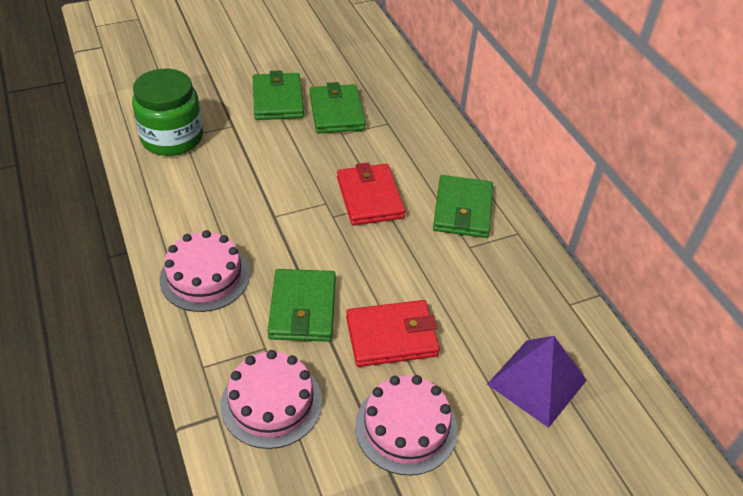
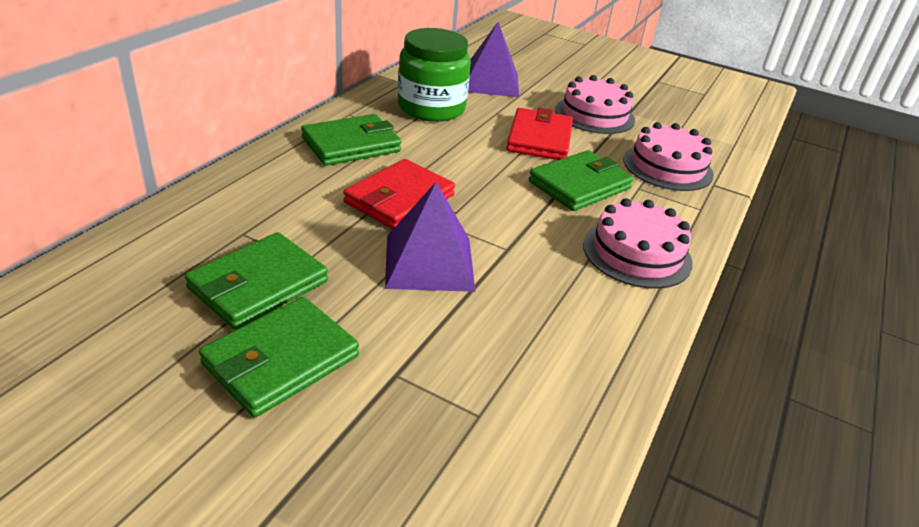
camera: 130 degrees left, 10 degrees down
(172, 138) = (498, 426): green jar -> green jar (431, 108)
(295, 176) = (429, 262): none -> purple pyramid
(391, 336) = (539, 139): red wallet -> red wallet turned 60 degrees clockwise

